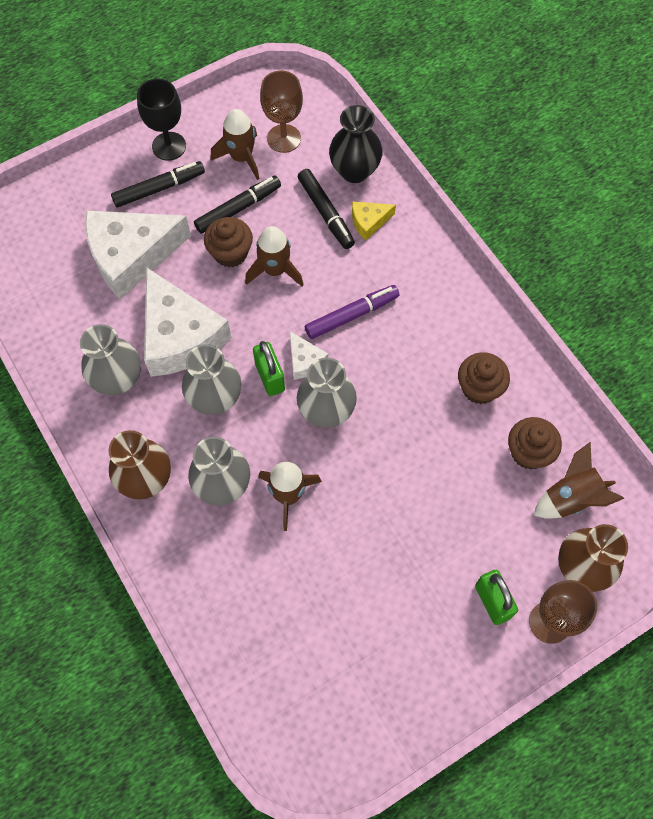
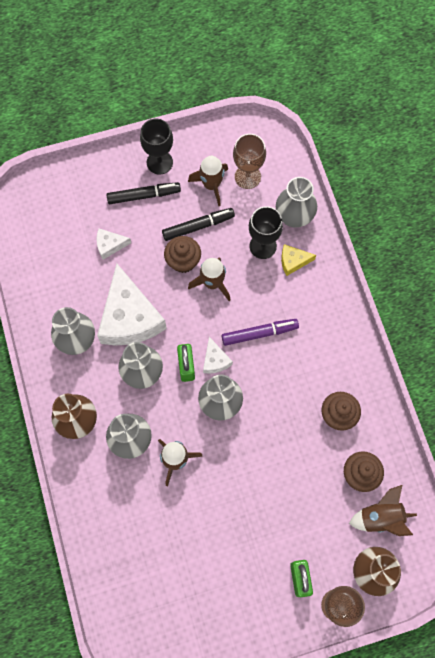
camera: 15 degrees right, 5 degrees up
(131, 256) = (110, 245): white cheese -> white cheese, size x0.45
(326, 213) = (263, 246): black marker -> black goblet
(354, 171) = (294, 217): black vase -> grey vase

